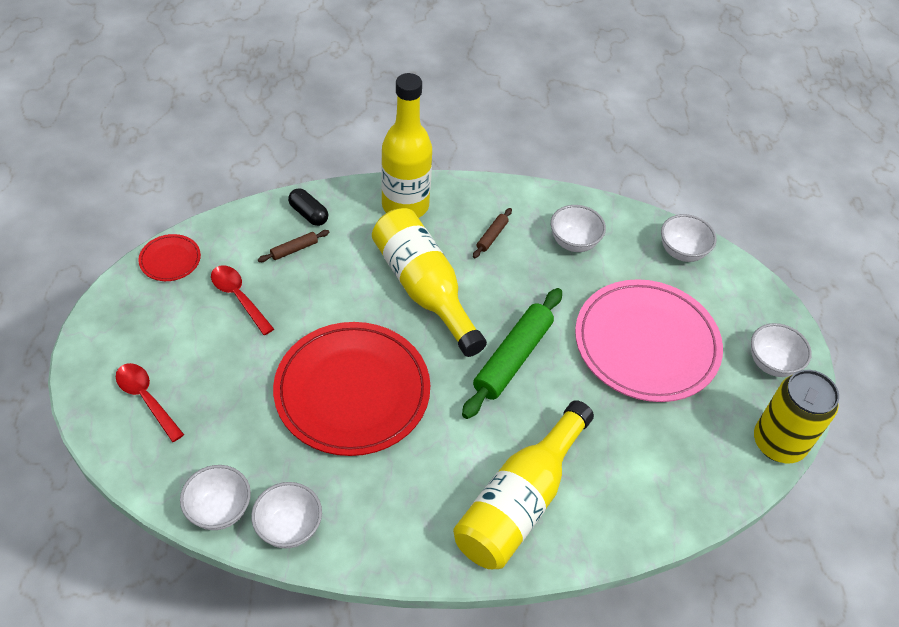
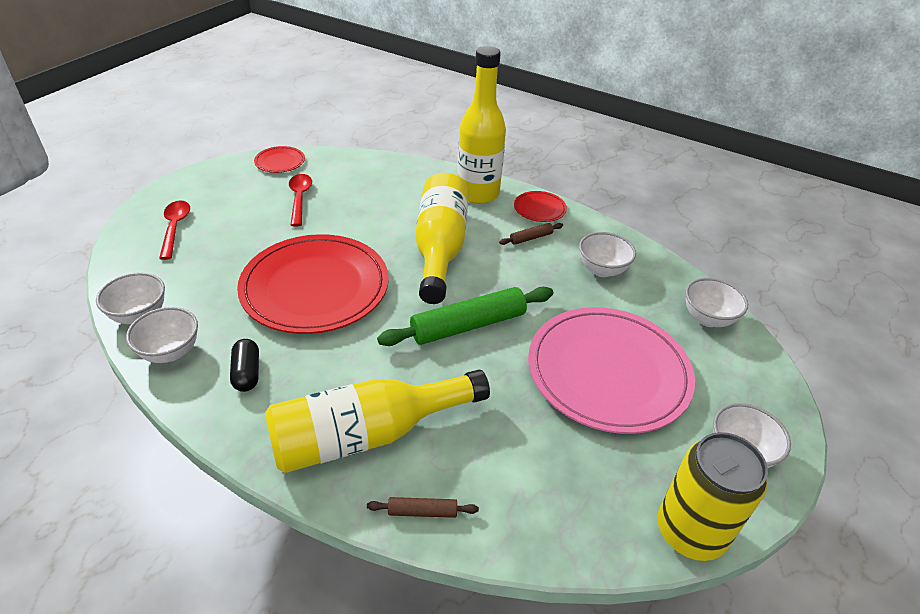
camera: 35 degrees right, 10 degrees down
(294, 249) = (368, 187): brown rolling pin -> brown rolling pin (422, 511)
(308, 214) = (400, 172): black capsule -> black capsule (247, 373)
(474, 197) = (539, 209): none -> red plate

